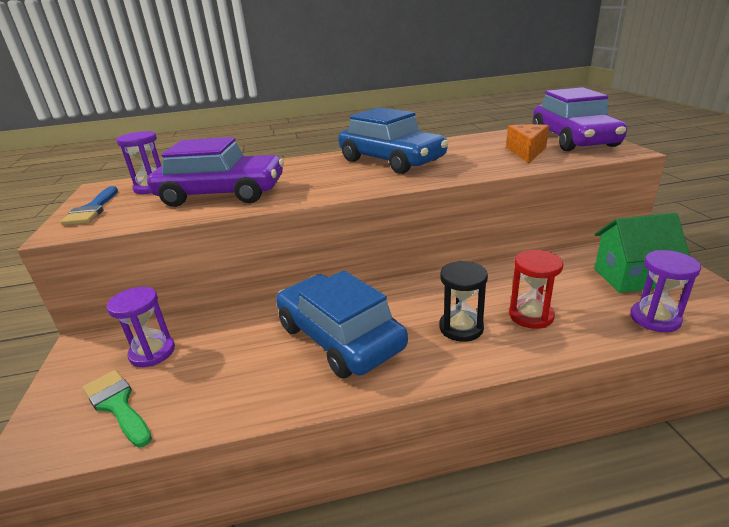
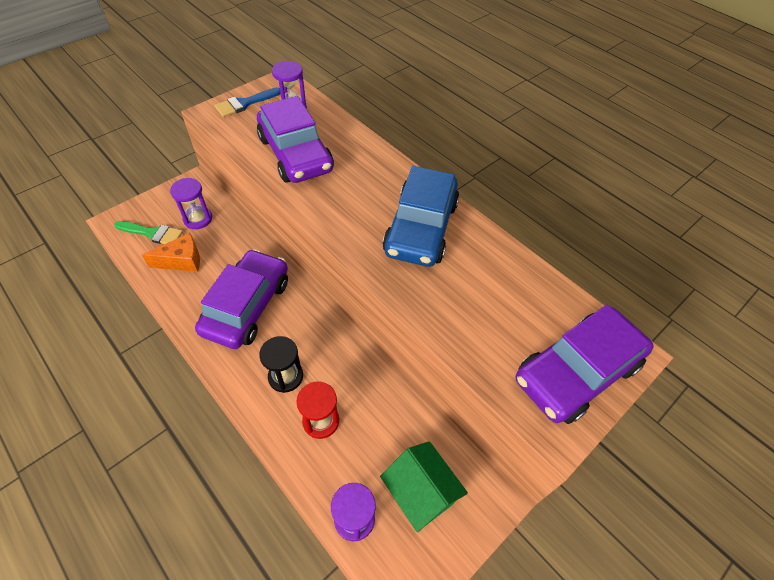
camera: 55 degrees right, 25 degrees up
(117, 405) = (153, 233): green brush -> green brush turned 90 degrees clockwise
(339, 337) = (247, 306): blue car -> purple car
(526, 152) = (503, 334): orange cheese -> orange cheese (182, 261)

